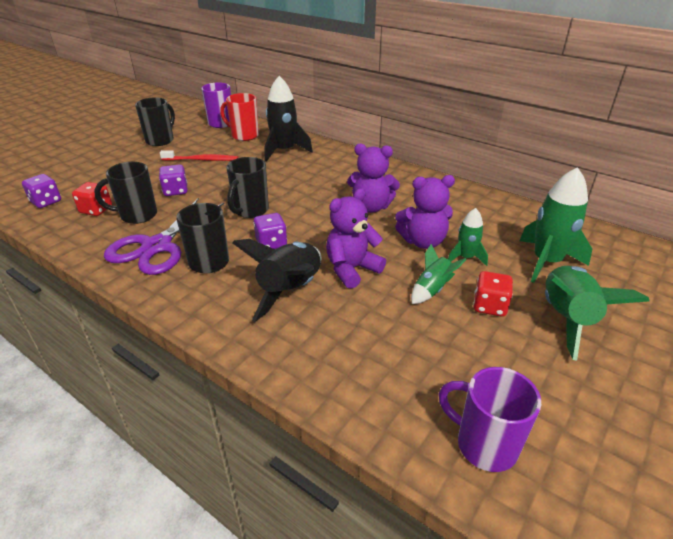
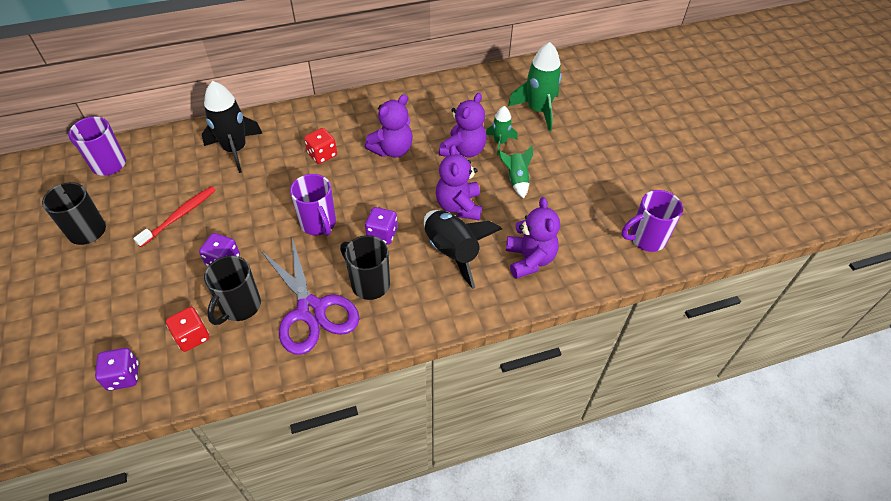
camera: 55 degrees left, 15 degrees up
(244, 135) = (164, 161): red mug -> none
(250, 211) = (318, 224): black mug -> purple mug
(335, 348) = (529, 259): none -> purple teddy bear
(489, 306) = (553, 165): red dice -> red dice (322, 155)
(567, 318) = (591, 141): green rocket -> none

